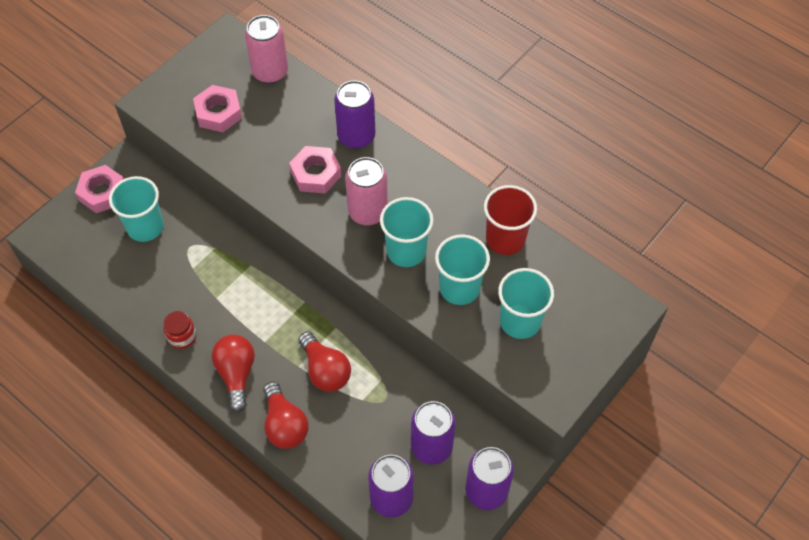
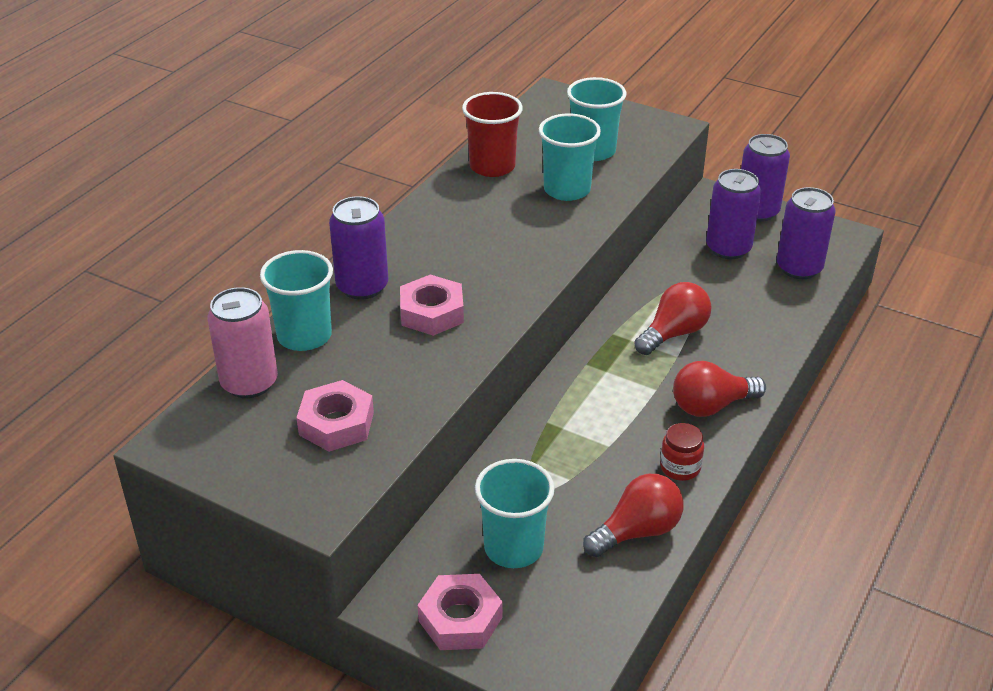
camera: 100 degrees left, 20 degrees down
(284, 425) = (757, 355): red light bulb -> red light bulb (637, 531)
(368, 212) = (482, 263): pink can -> none
(406, 251) = (530, 229): turquoise cup -> turquoise cup (304, 336)

